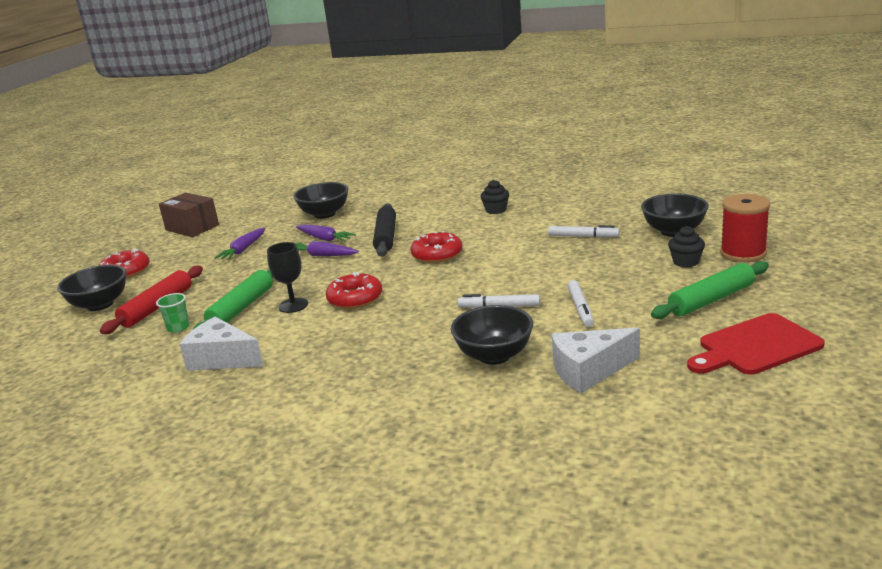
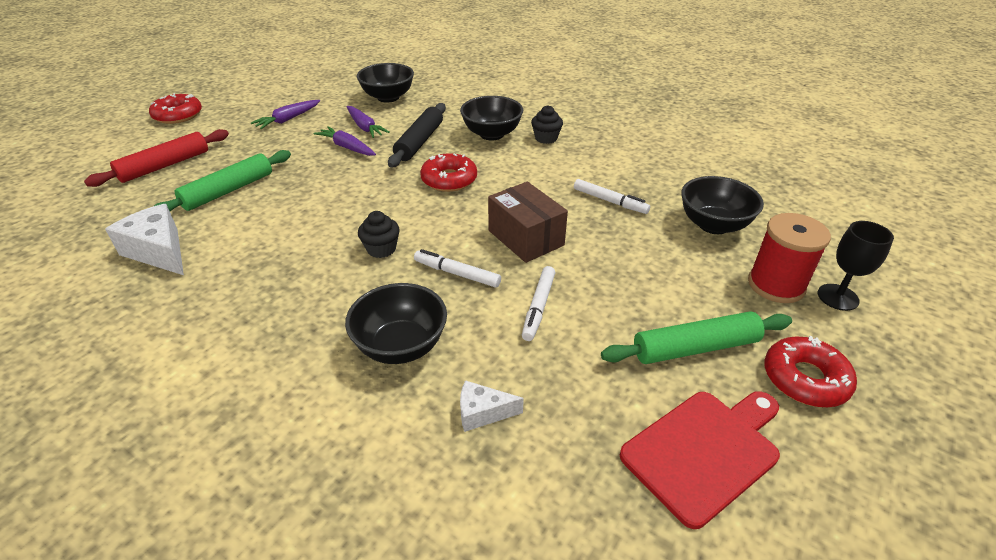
camera: 15 degrees right, 15 degrees up
(100, 304) = (126, 147): black bowl -> black bowl (492, 134)
(178, 328) = (159, 197): green cup -> none
(192, 227) = (270, 81): brown box -> brown box (525, 238)
(293, 305) = (273, 203): black goblet -> black goblet (837, 297)
(355, 298) = (332, 213): red donut -> red donut (805, 379)
(589, 371) = (482, 413): white cheese -> white cheese, size x0.56
(686, 262) = (700, 276): black cupcake -> black cupcake (381, 249)
(755, 346) = (704, 451): red cutting board -> red cutting board turned 150 degrees clockwise

